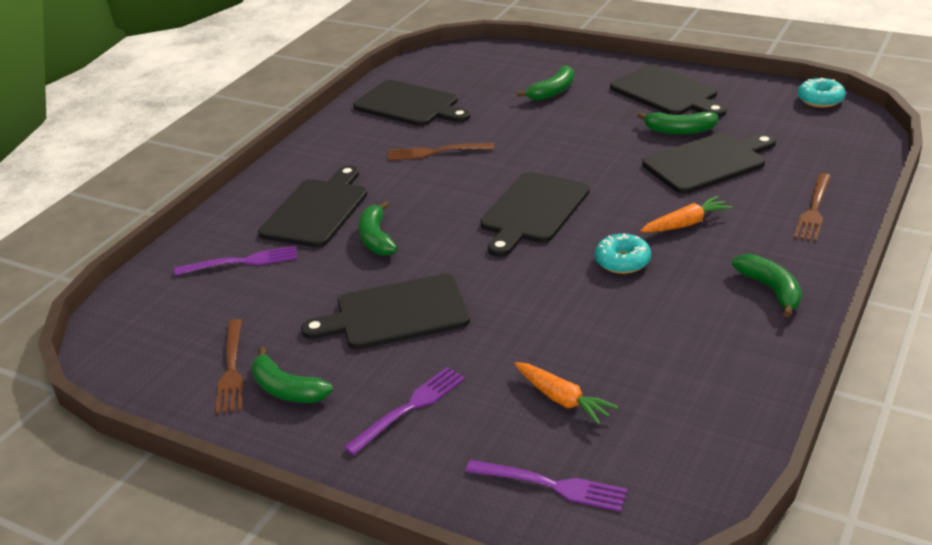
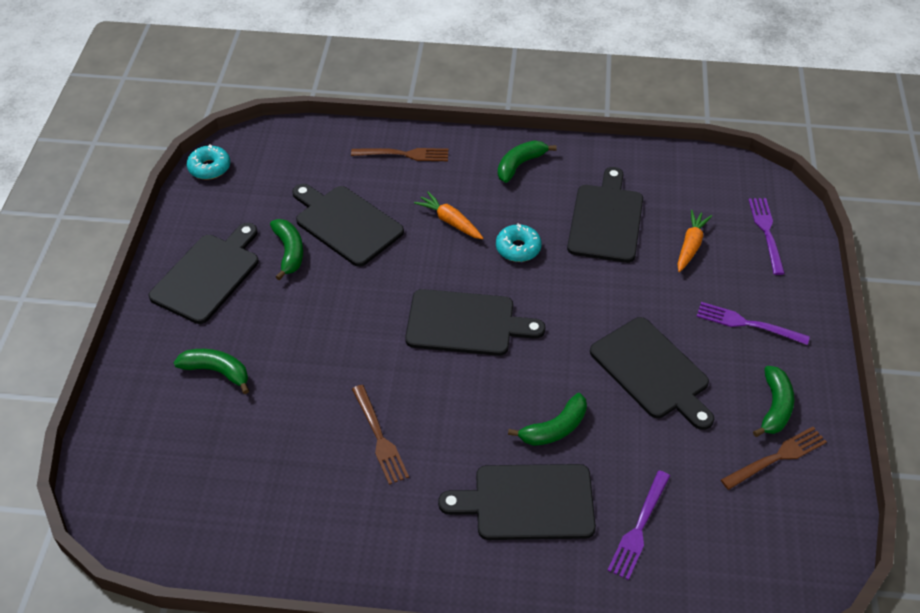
camera: 115 degrees left, 15 degrees up
(242, 262) = (639, 528): purple fork -> purple fork turned 120 degrees counterclockwise
(409, 105) = (272, 506): black cutting board -> black cutting board (606, 220)

